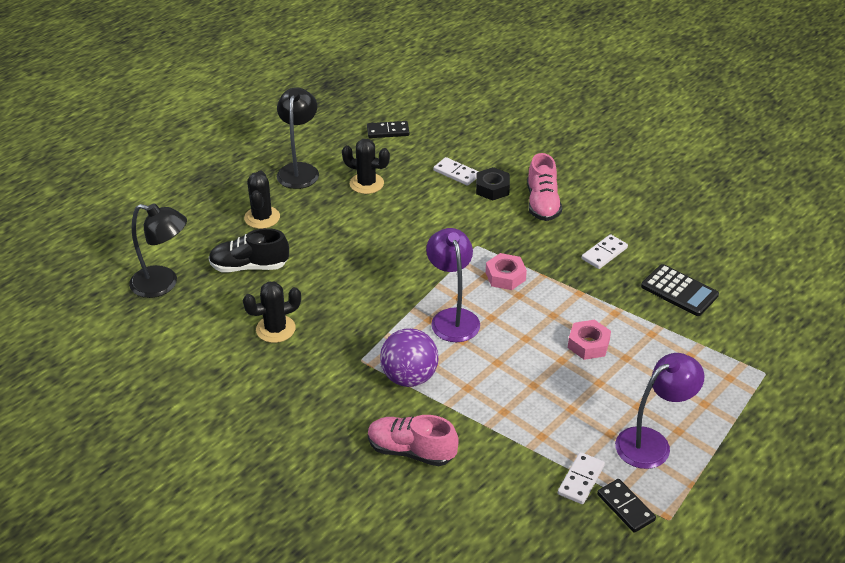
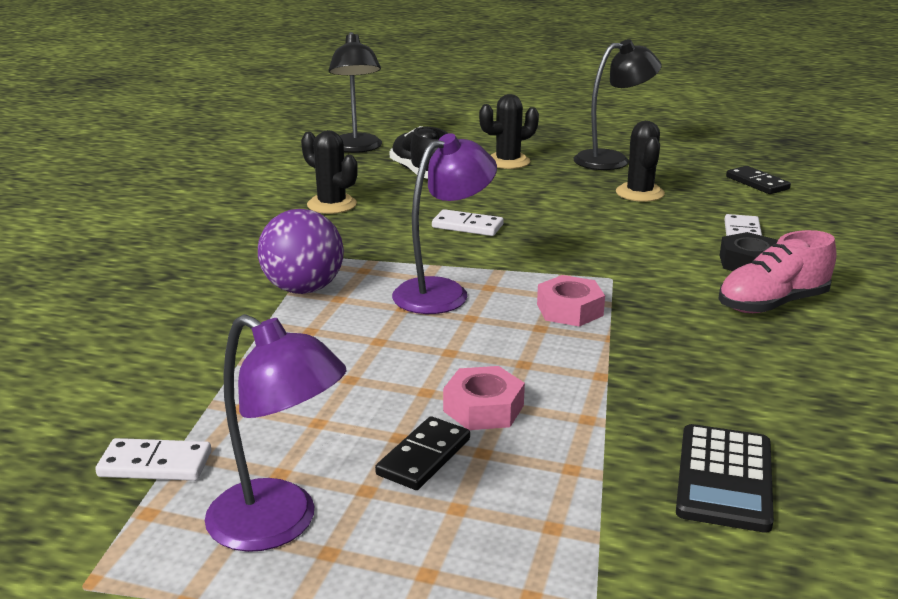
camera: 65 degrees right, 15 degrees down
(411, 451) = (165, 318): pink shoe -> none
(604, 253) = (726, 379): white domino -> white domino (467, 226)
(625, 507) = (102, 525): black domino -> black domino (423, 457)

